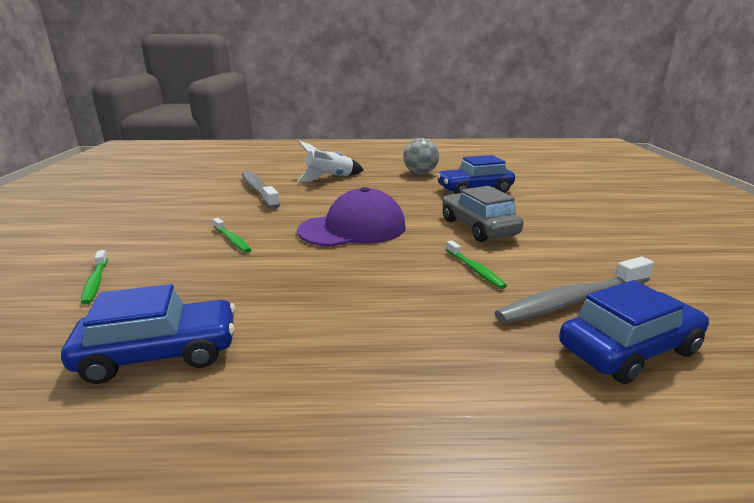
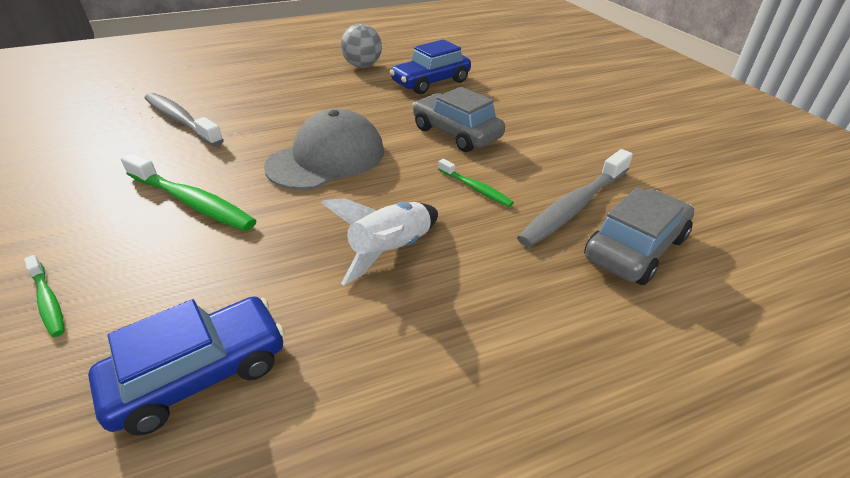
camera: 20 degrees left, 15 degrees up
(232, 240) = (192, 202): green toothbrush -> green toothbrush, size x1.86
(330, 178) = (261, 87): white rocket -> white rocket (391, 250)
(353, 228) = (327, 158): purple cap -> grey cap
(628, 349) = (635, 248): blue car -> grey car

